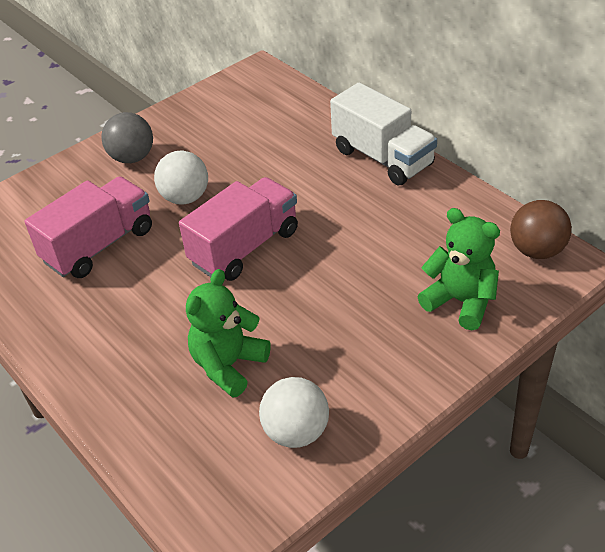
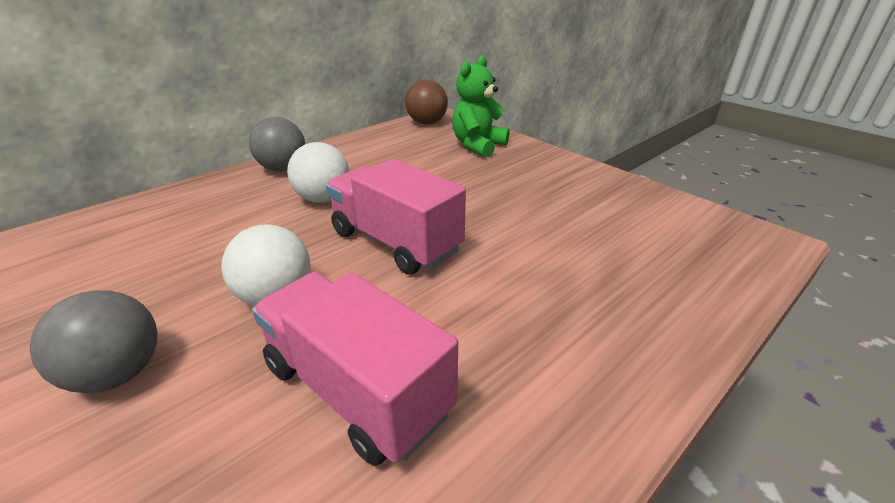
camera: 95 degrees left, 10 degrees down
(228, 365) = (575, 244): green teddy bear -> none
(296, 432) = (636, 207): white ball -> white ball (323, 199)
(382, 158) = (283, 168): white truck -> grey ball

